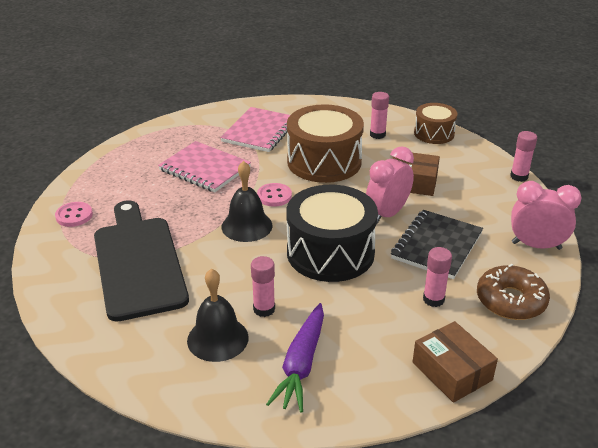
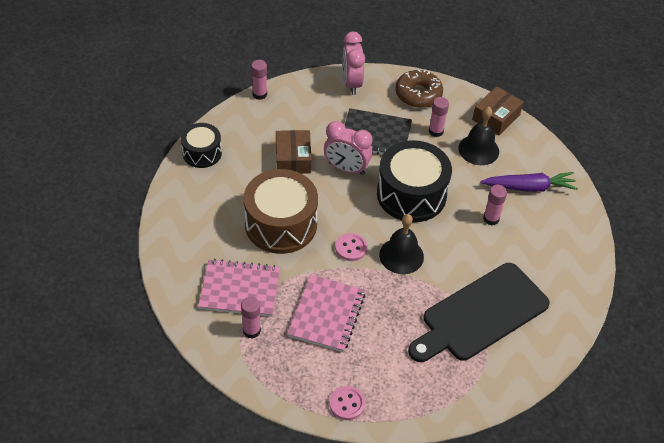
camera: 110 degrees left, 15 degrees up
(74, 216) = (443, 392): pink button -> pink button (347, 404)
(217, 338) = (531, 236): black bell -> black bell (478, 149)
(377, 135) = (217, 193): pink glue stick -> pink glue stick (251, 331)
(434, 133) = (202, 153): brown drum -> black drum

